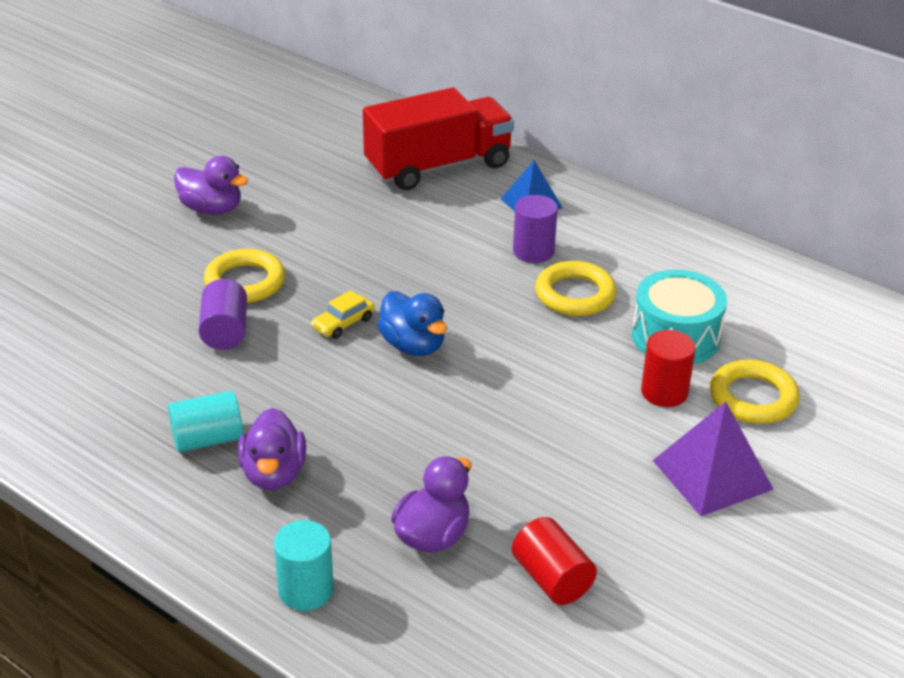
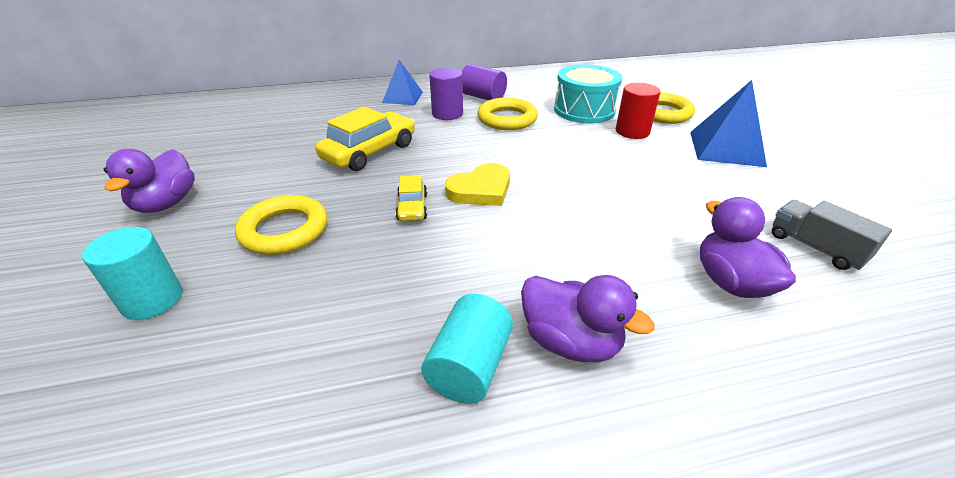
camera: 50 degrees left, 0 degrees up
(211, 209) = (166, 204): purple duck -> purple duck turned 120 degrees clockwise
(225, 331) = (328, 273): purple cylinder -> purple cylinder (483, 97)
(306, 590) = (781, 409): turquoise cylinder -> turquoise cylinder (152, 300)
(398, 251) = (370, 152): none -> yellow car
(413, 345) = (481, 190): blue duck -> yellow heart
(438, 166) = (315, 106): red truck -> none
(552, 579) = (815, 247): red cylinder -> grey truck
(712, 474) = (726, 148): purple pyramid -> blue pyramid

